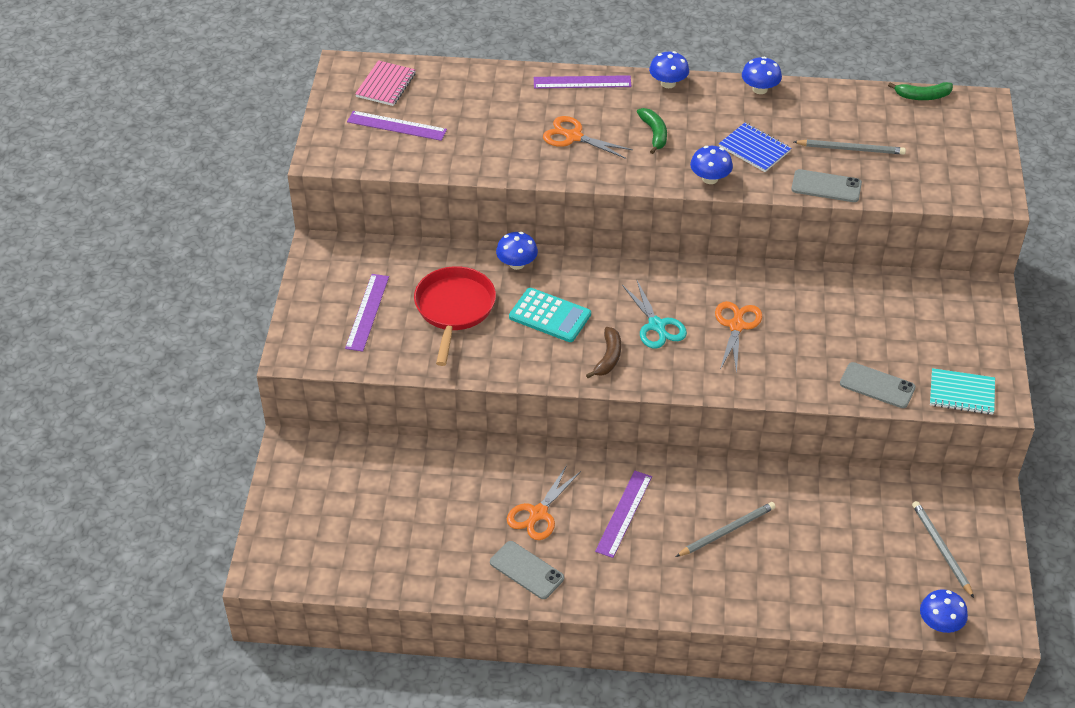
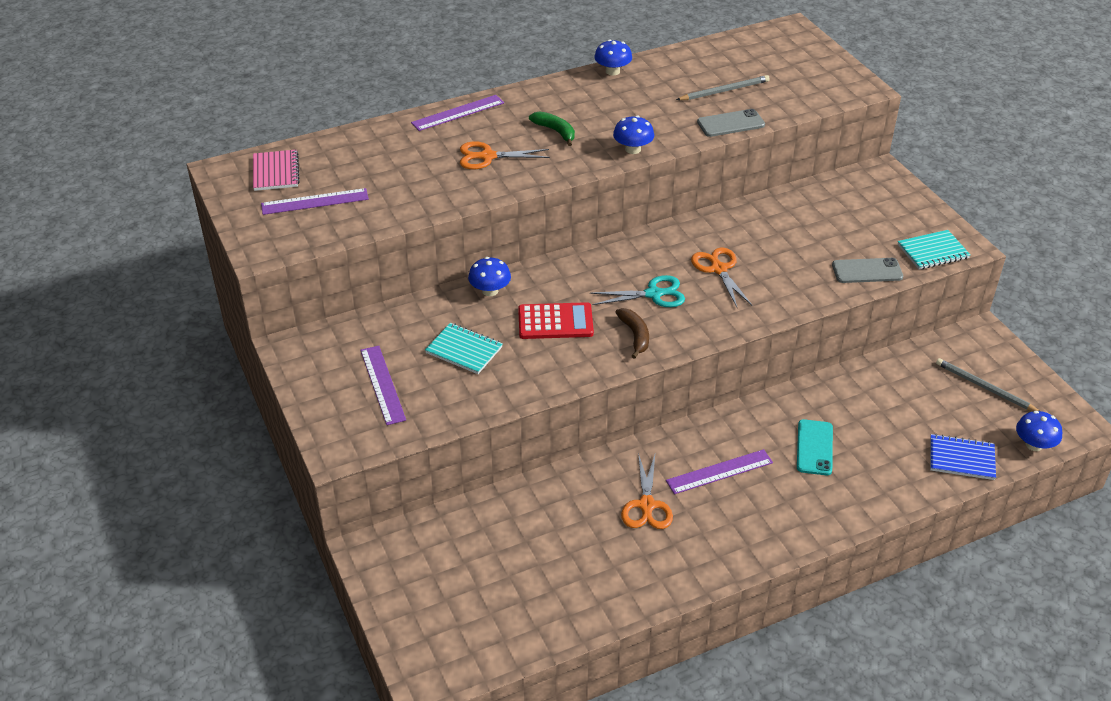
camera: 30 degrees left, 5 degrees down
(454, 309) = (464, 350): red pan -> turquoise notebook
(526, 570) = (676, 559): grey phone -> none
(550, 316) = (555, 322): turquoise calculator -> red calculator
(624, 513) = (719, 472): purple ruler -> purple ruler turned 75 degrees clockwise
(656, 325) = (653, 294): turquoise scissors -> turquoise scissors turned 45 degrees counterclockwise
(668, 83) = (533, 90): blue mushroom -> none
(727, 531) = (814, 447): grey pencil -> turquoise phone
(754, 149) = (649, 116): blue notebook -> blue notebook (961, 459)
(922, 96) = (743, 37): green banana -> none

